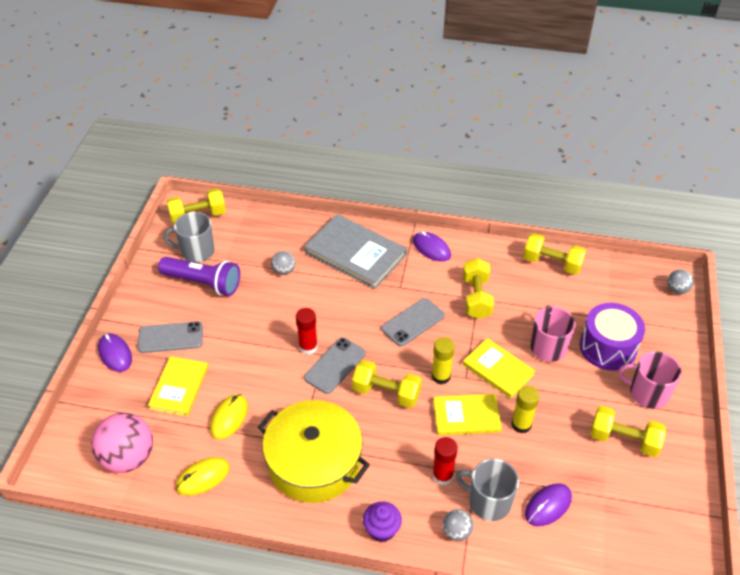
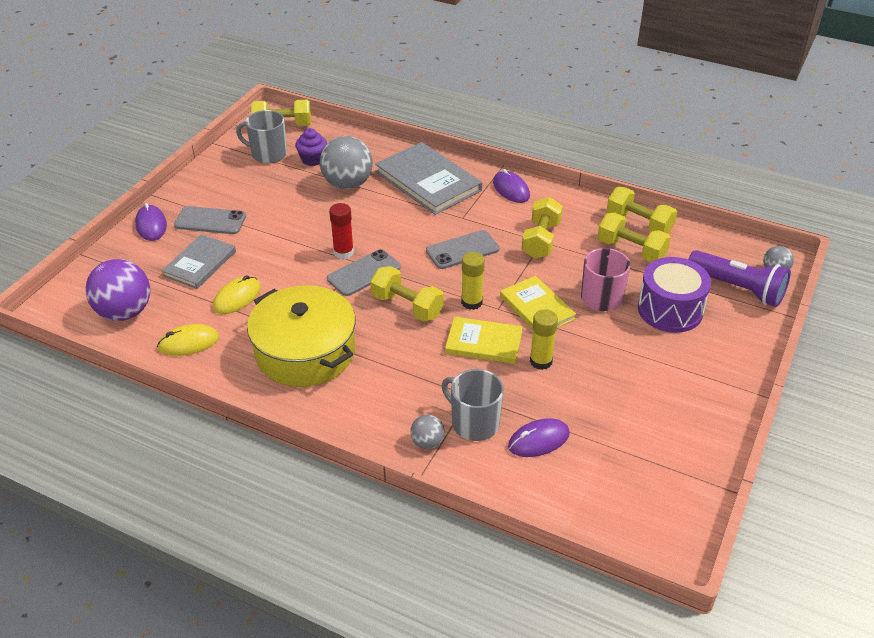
camera: 15 degrees right, 5 degrees down
(128, 458) = (125, 312): pink ball -> purple ball
(179, 387) = (200, 263): yellow book -> grey book
(203, 283) = (263, 181): purple flashlight -> purple flashlight (738, 289)
(284, 271) = (347, 184): grey ball -> grey ball, size x2.02
(382, 529) = (349, 424): purple cupcake -> purple cupcake (312, 159)
(442, 476) = (434, 390): red glue stick -> none
(624, 440) = (652, 397): yellow dumbbell -> yellow dumbbell (631, 250)
(647, 393) = (698, 360): pink mug -> none

